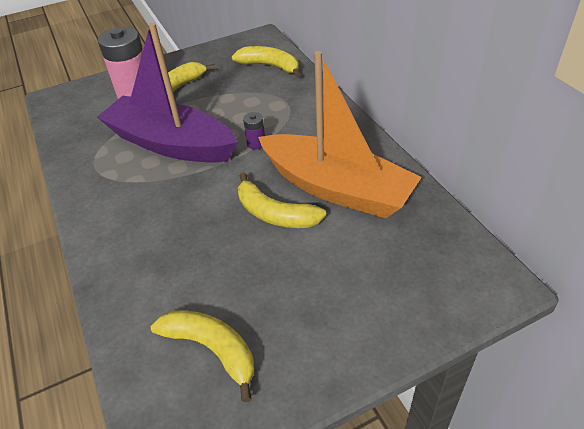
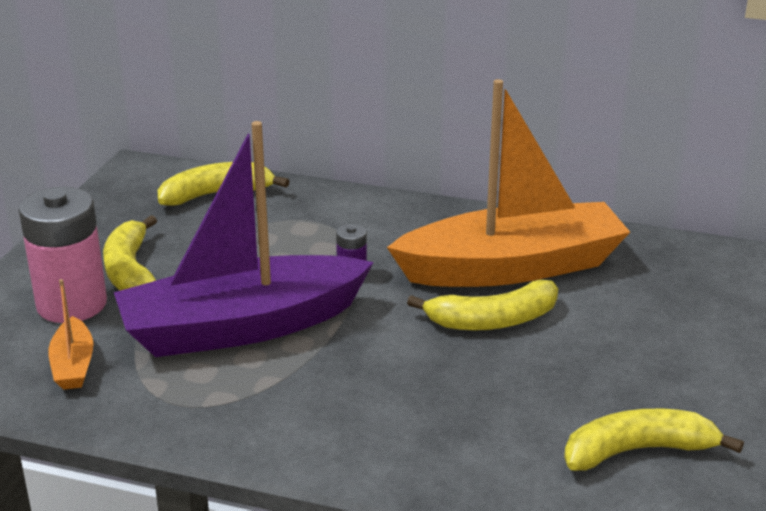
camera: 50 degrees left, 15 degrees down
(93, 123) = (73, 365): none -> orange boat

